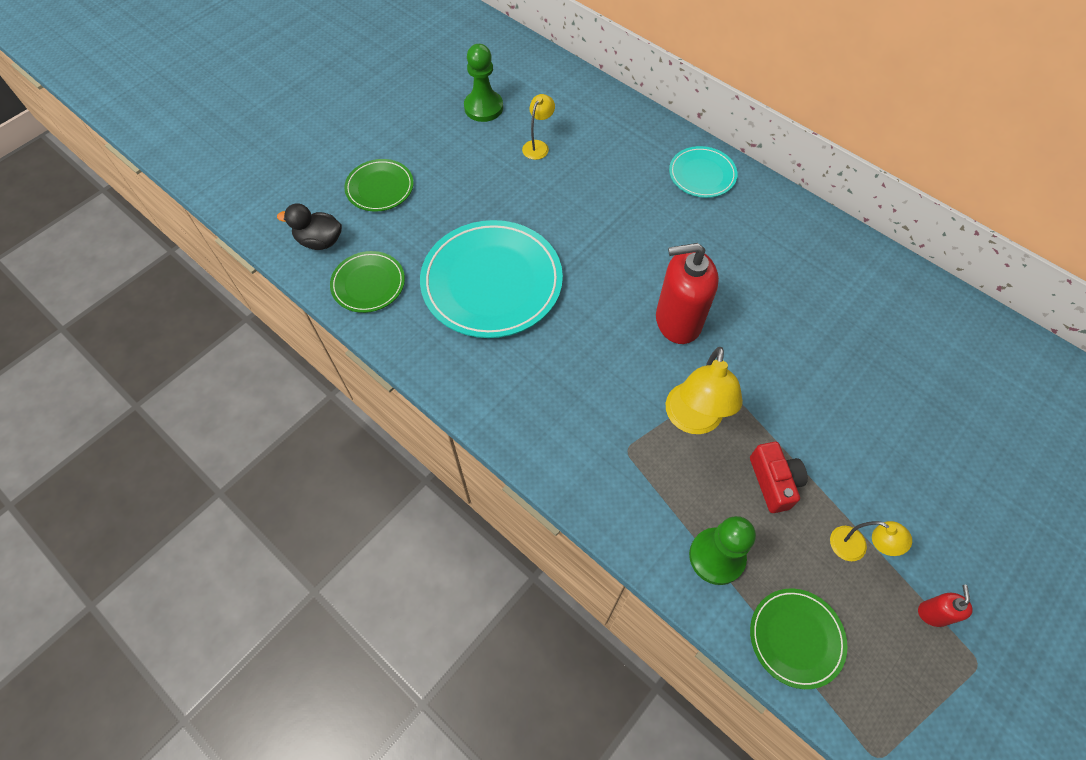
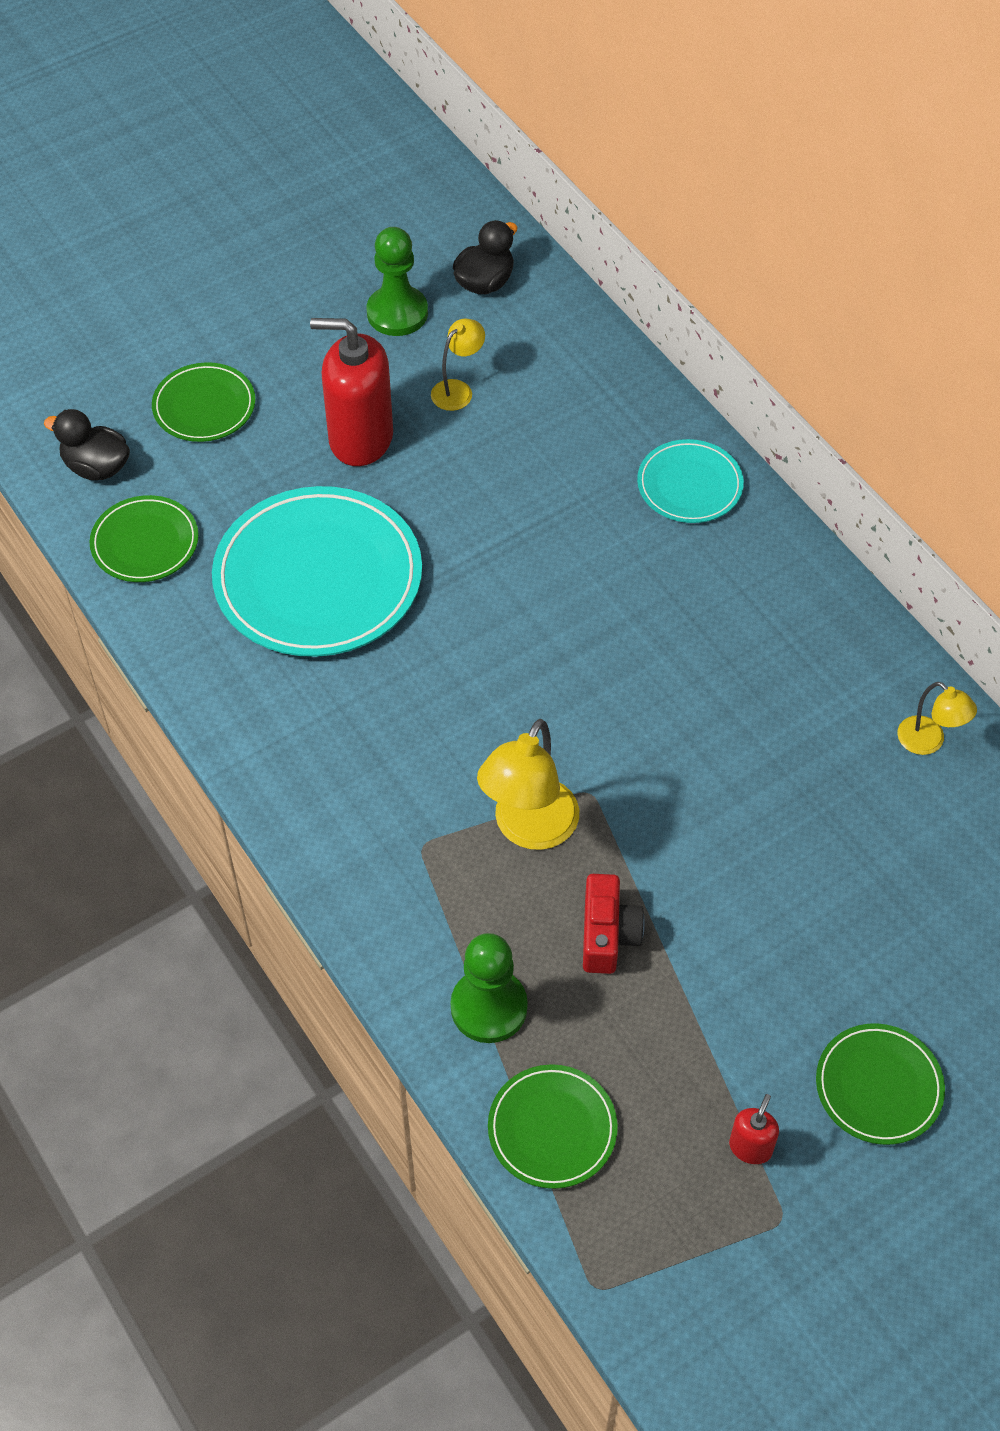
camera: 15 degrees right, 5 degrees down
(530, 80) = (485, 282): none -> black duck
(678, 321) = (563, 691): red soap dispenser -> red soap dispenser (360, 438)
(855, 548) = (683, 1043): yellow lamp -> yellow lamp (928, 742)
(993, 544) = (878, 1086): none -> green plate

